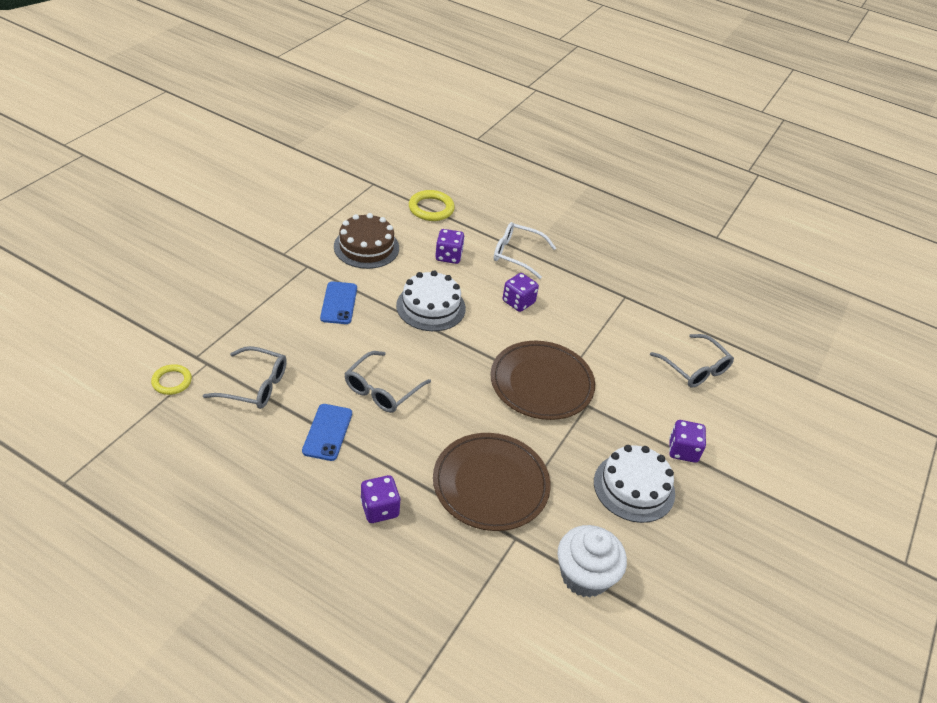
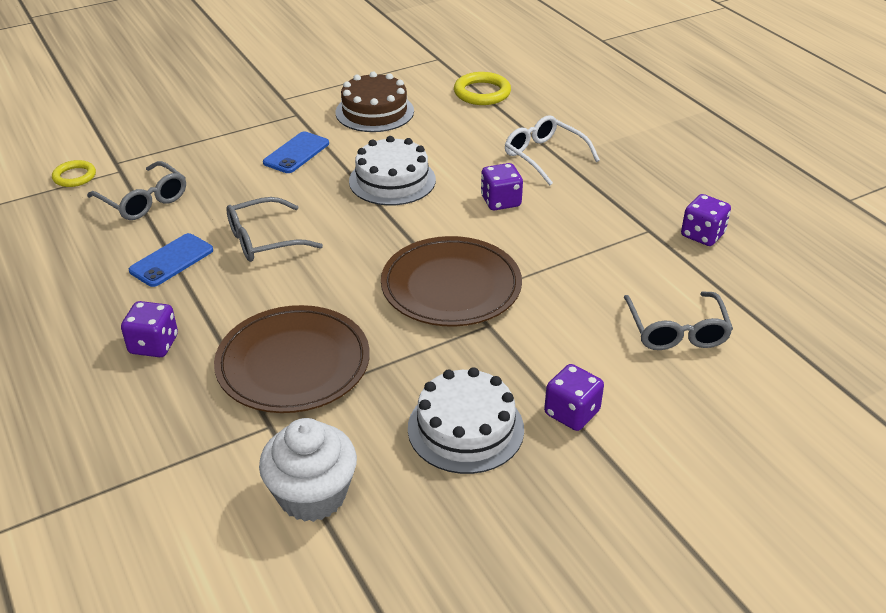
camera: 35 degrees right, 5 degrees down
(448, 256) = (459, 140): purple dice -> purple dice (702, 235)

